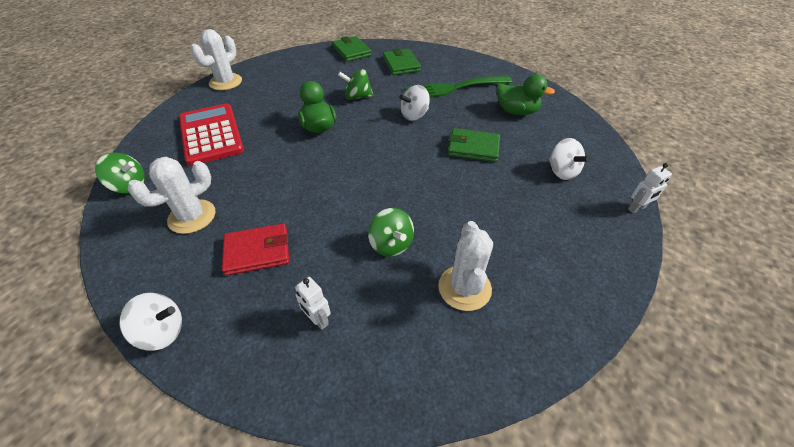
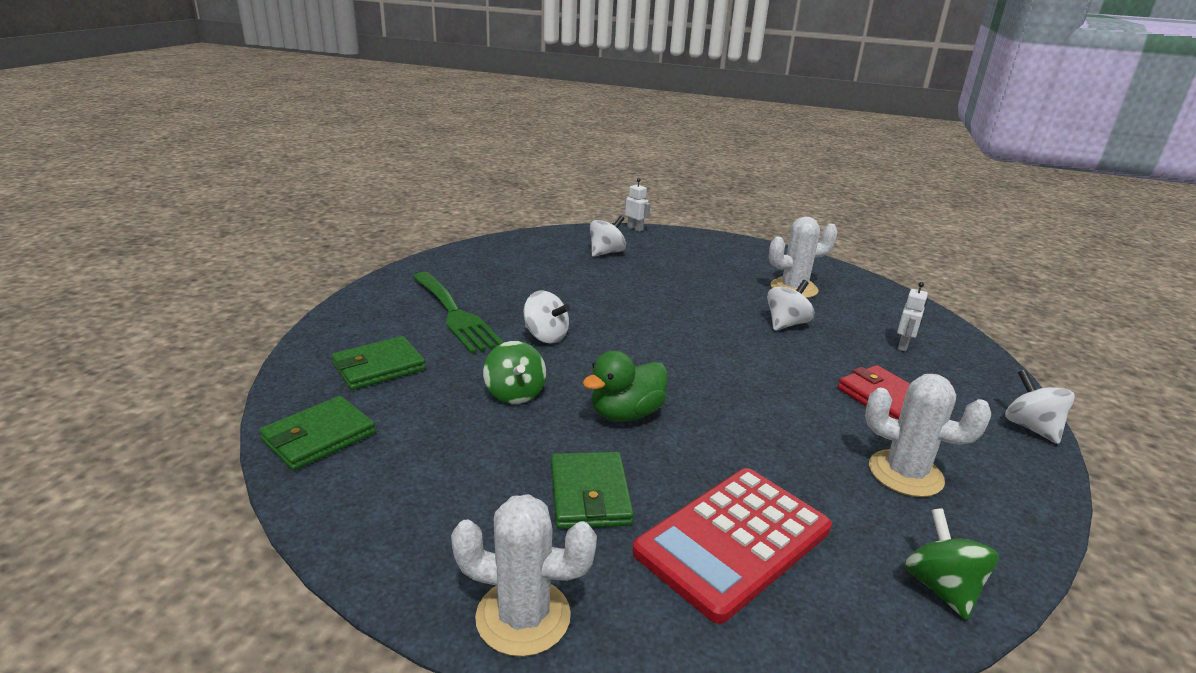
camera: 110 degrees left, 20 degrees down
(391, 244) = (786, 324): green spinning top -> white spinning top
(473, 148) = (596, 294): green wallet -> green wallet (590, 494)
(516, 111) = (502, 273): green duck -> none

